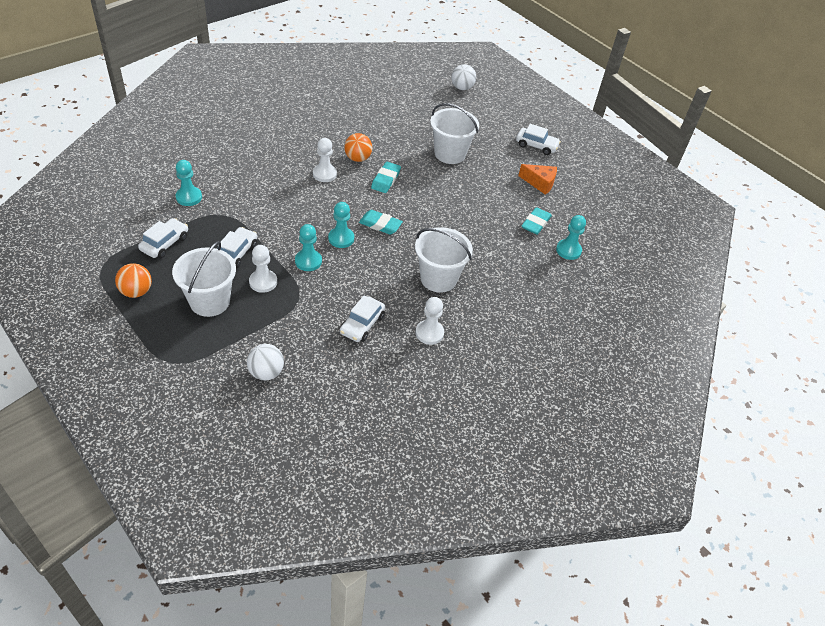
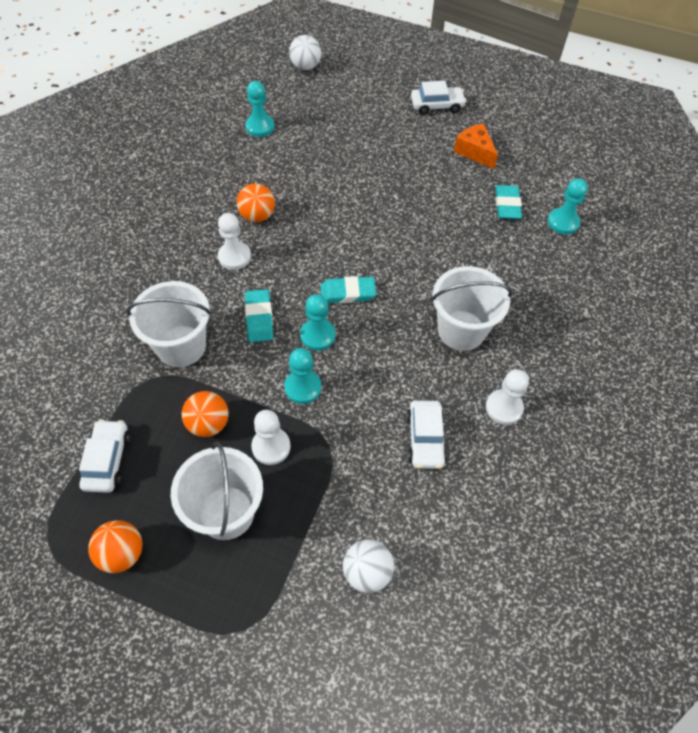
camera: 25 degrees left, 10 degrees up
(189, 197) = (89, 375): turquoise pawn -> turquoise pawn (260, 127)
(236, 253) = (208, 424): white car -> orange ball
(385, 180) = (310, 229): turquoise eraser -> turquoise eraser (259, 318)
(450, 154) = (355, 159): white bucket -> white bucket (181, 346)
(540, 183) = (474, 152): orange cheese -> orange cheese turned 120 degrees counterclockwise

